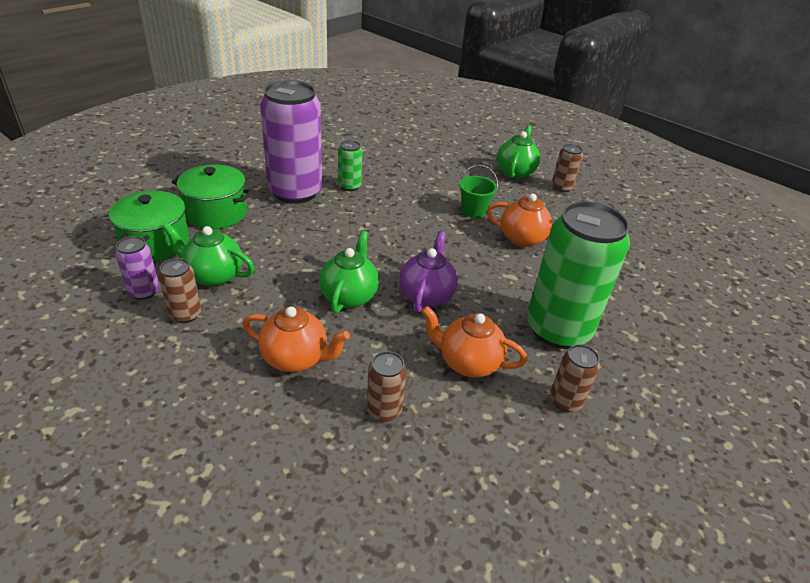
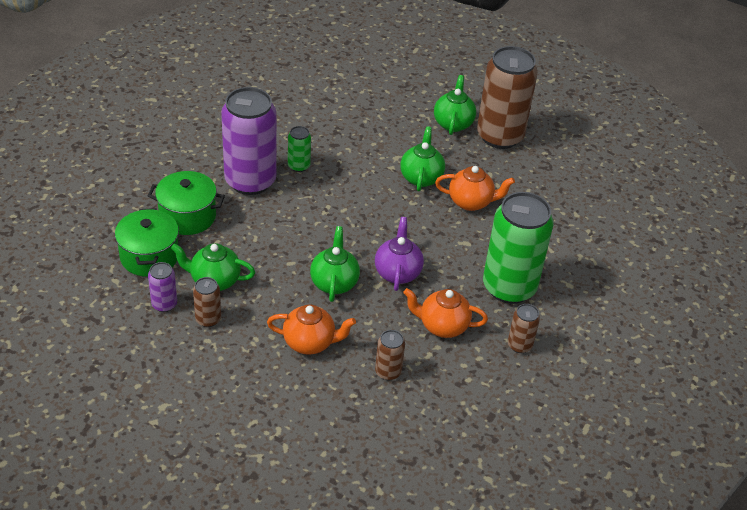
camera: 10 degrees left, 5 degrees up
(473, 211) = (421, 177): green bucket -> green teapot
(561, 187) = (499, 136): brown can -> brown can, size x2.25

